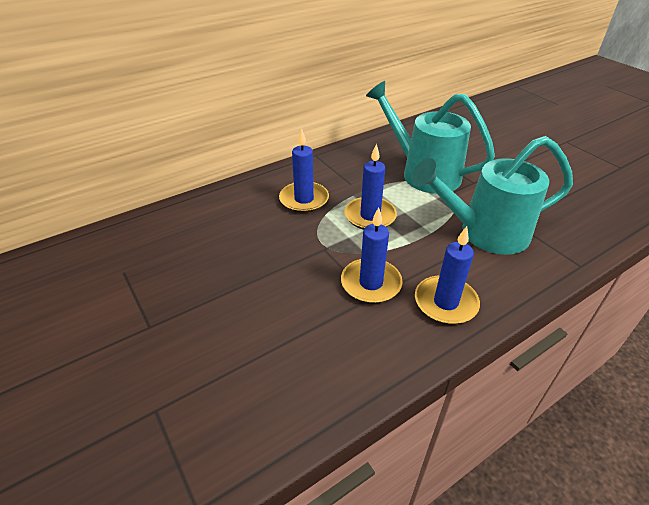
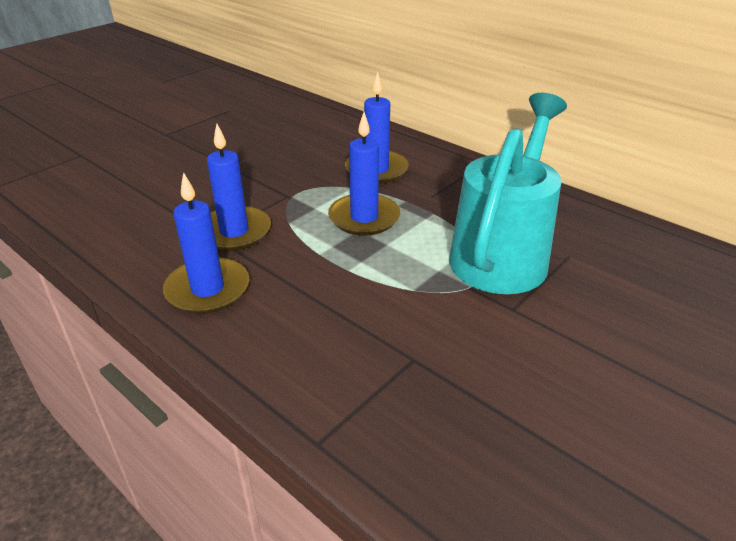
camera: 75 degrees right, 5 degrees down
(484, 233) = (368, 322): turquoise watering can -> none

